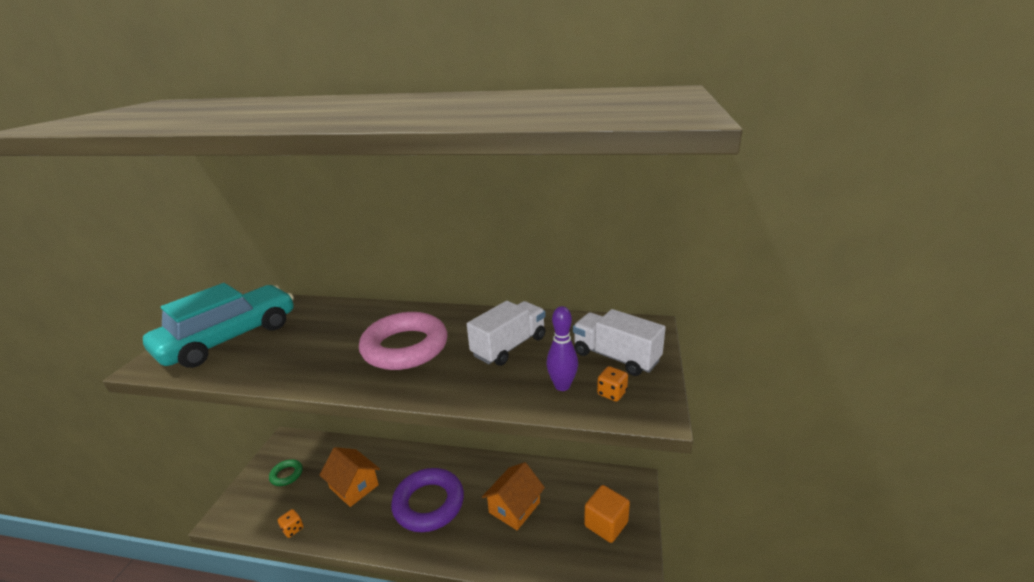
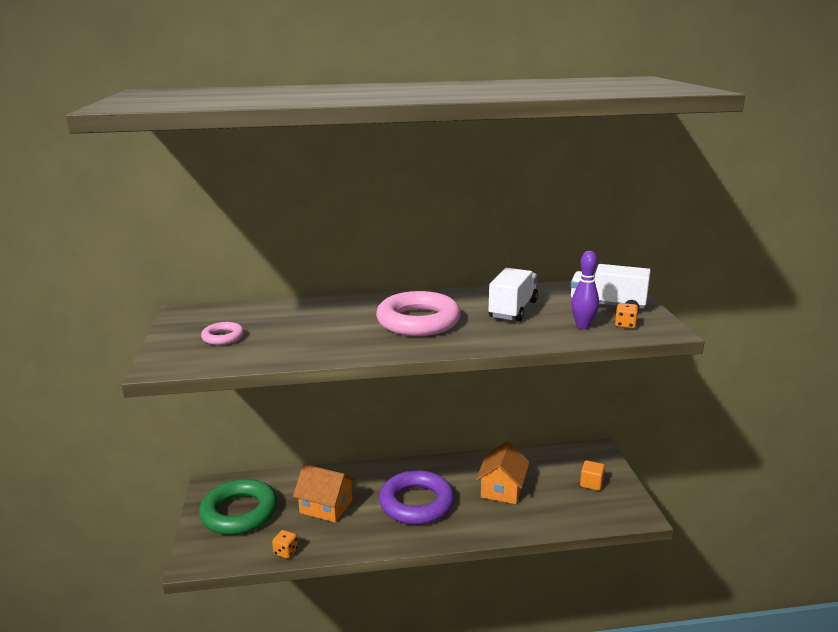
camera: 20 degrees left, 5 degrees down
(229, 338) = (223, 337): turquoise car -> pink ring
(286, 475) = (239, 512): green ring -> green ring, size x2.10
(606, 524) = (591, 483): orange cube -> orange cube, size x0.64

